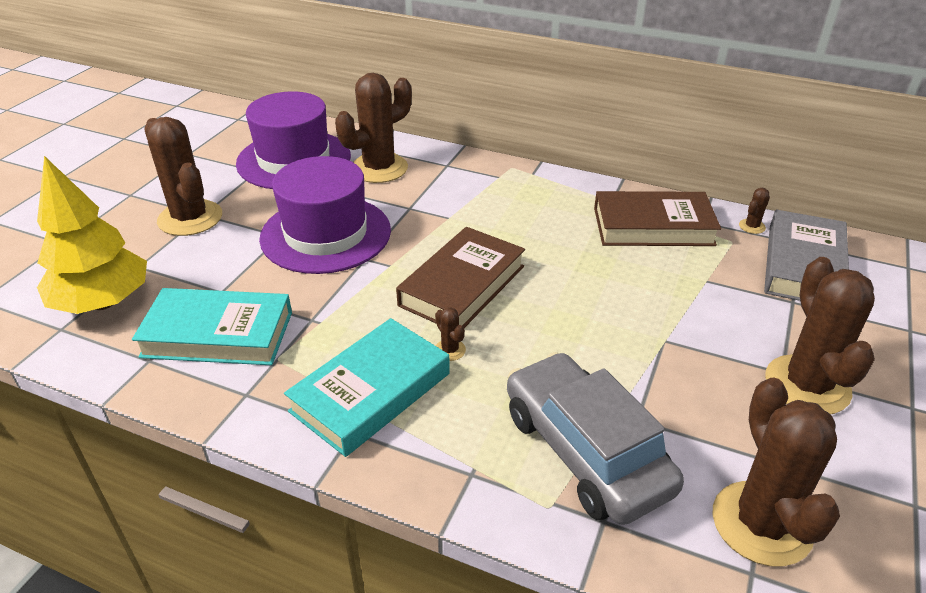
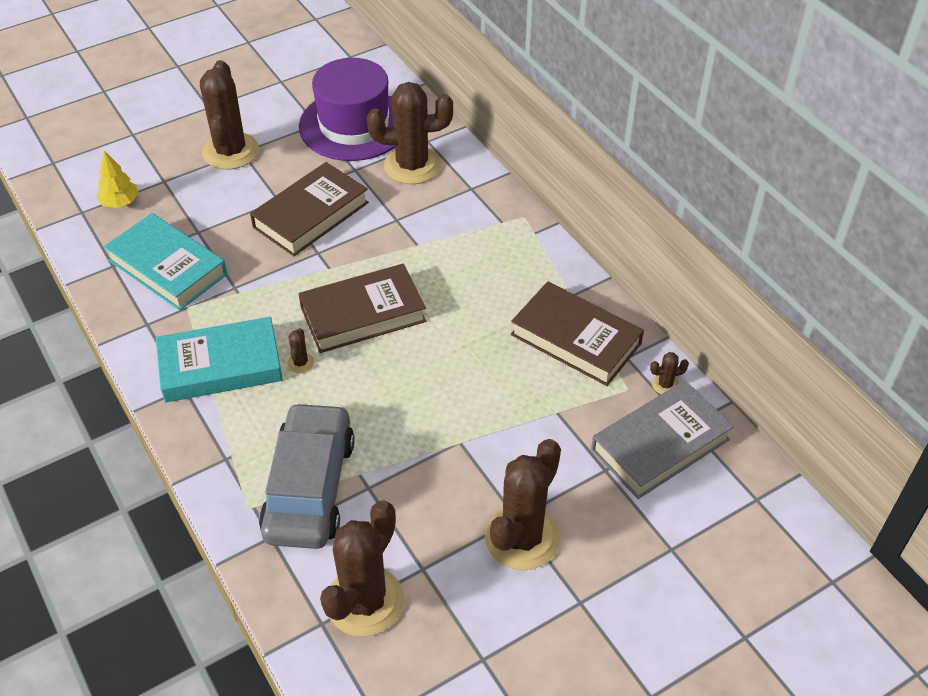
camera: 35 degrees right, 10 degrees up
(103, 302) = (120, 202): yellow tree -> yellow tree, size x0.50
(326, 234) = (311, 215): purple hat -> brown book

